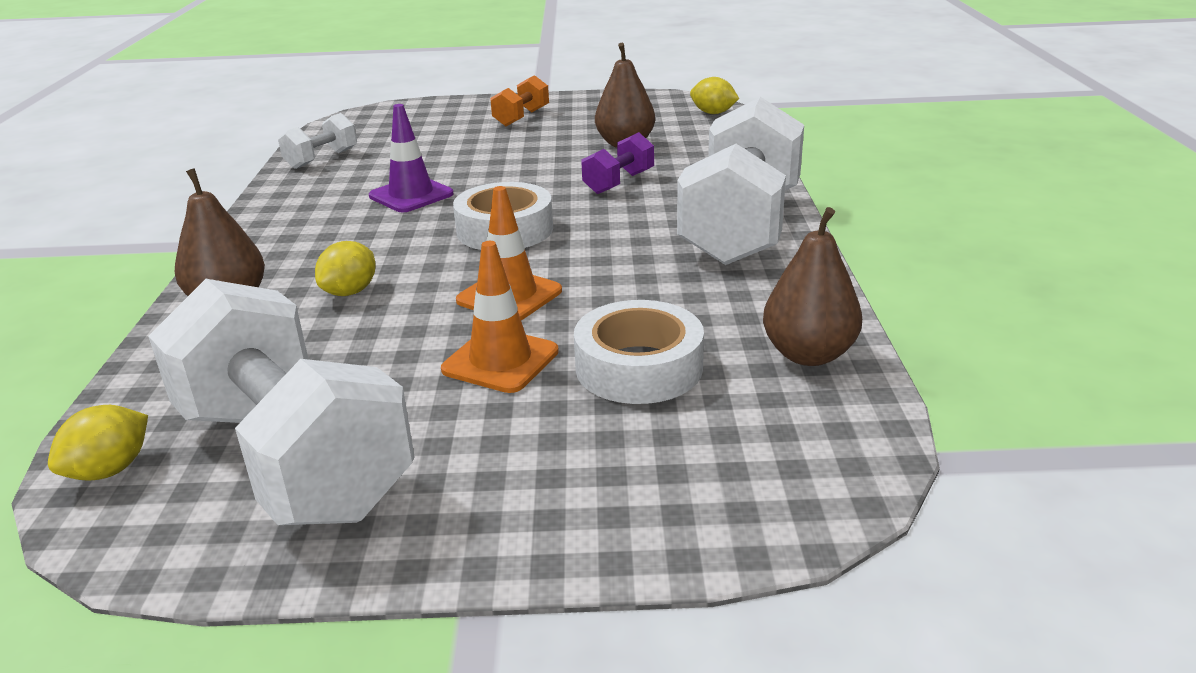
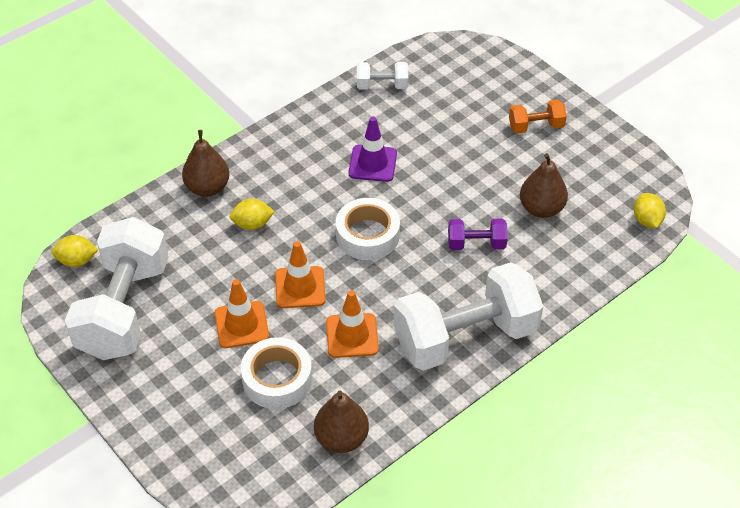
camera: 50 degrees right, 20 degrees up
(642, 289) = (352, 336): none -> orange traffic cone

